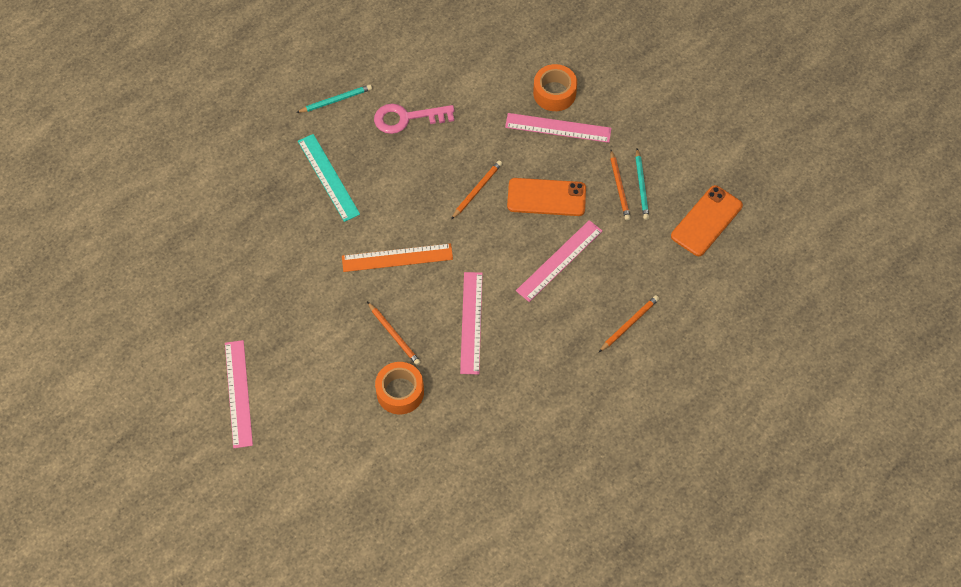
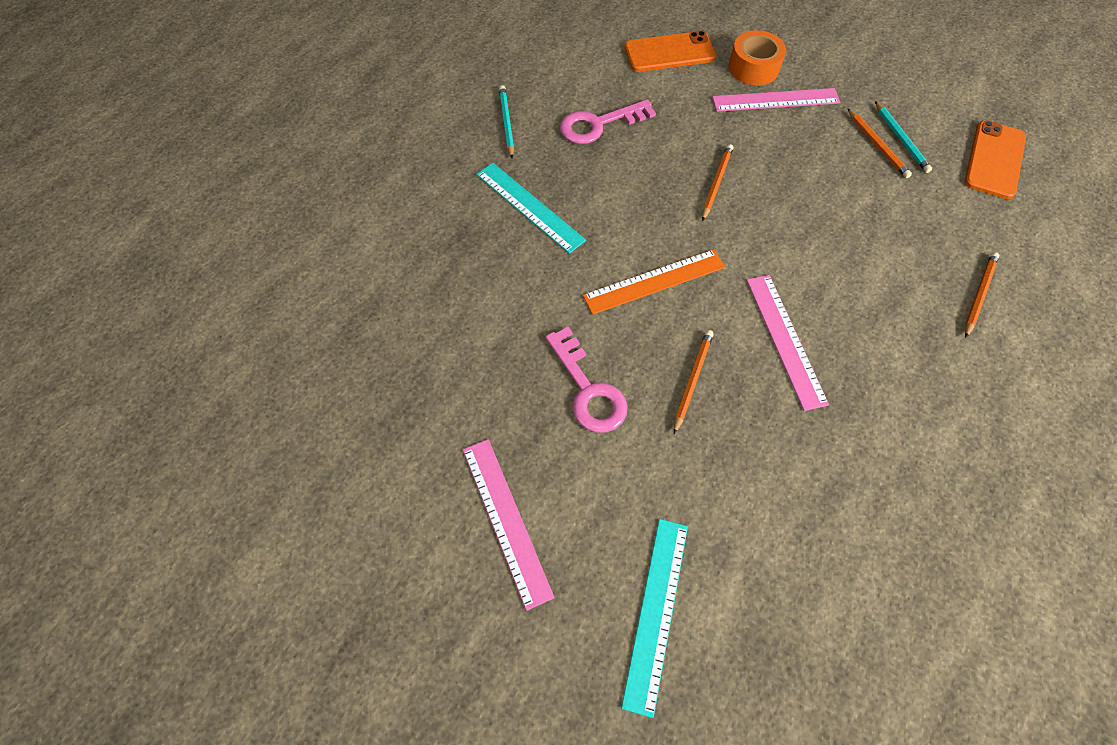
camera: 15 degrees left, 0 degrees up
(311, 469) = (656, 612): none -> turquoise ruler
(321, 323) = (588, 389): none -> pink key
(335, 100) = (506, 123): turquoise pencil -> turquoise pencil turned 60 degrees counterclockwise
(394, 335) = (692, 380): orange pencil -> orange pencil turned 105 degrees counterclockwise
(400, 392) = (735, 457): orange tape -> none
(546, 197) = (801, 173): orange phone -> orange phone (669, 52)
(559, 260) = (854, 240): pink ruler -> none

